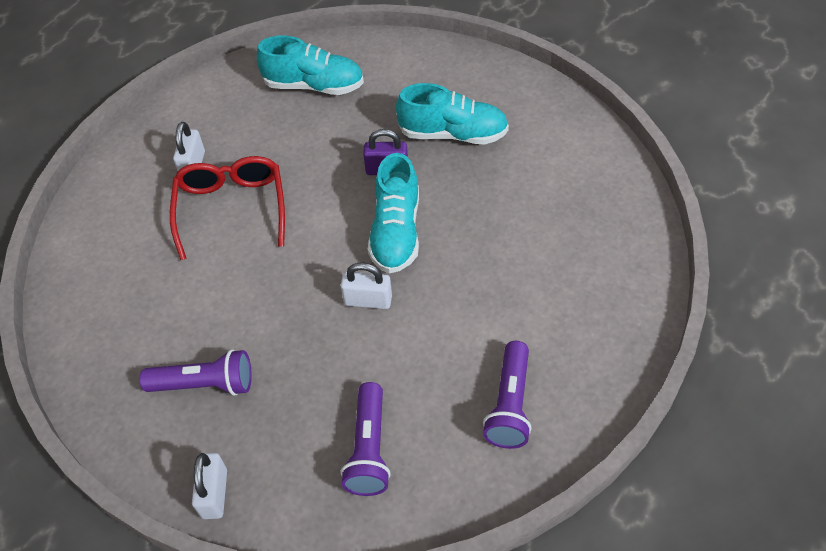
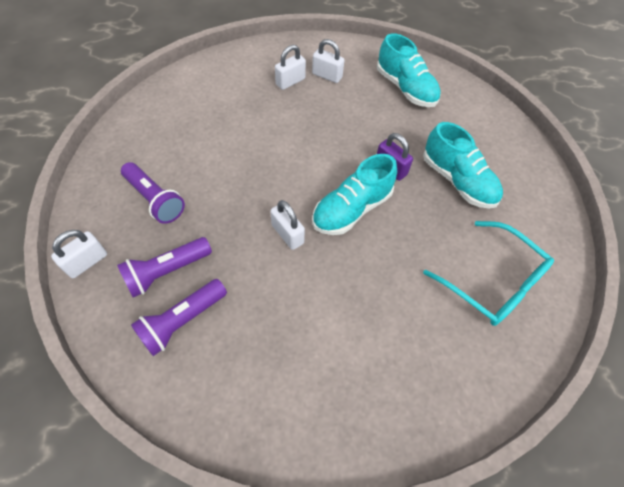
camera: 40 degrees right, 5 degrees up
(223, 131) = (327, 76): none -> white padlock
(232, 210) = (280, 120): red glasses -> none
(509, 405) = (289, 383): purple flashlight -> purple flashlight (166, 272)
(564, 192) = (491, 281): none -> turquoise glasses

